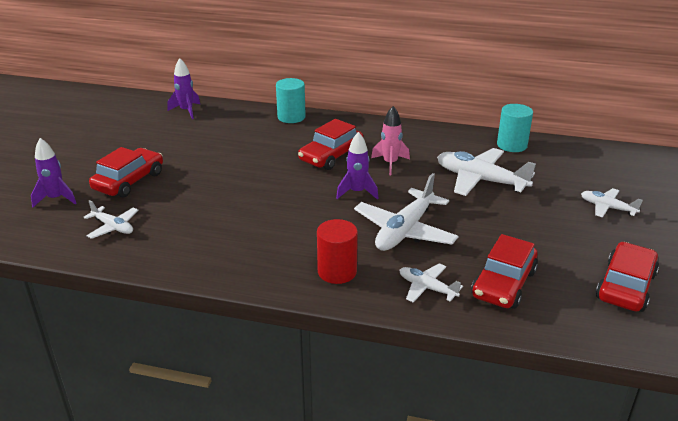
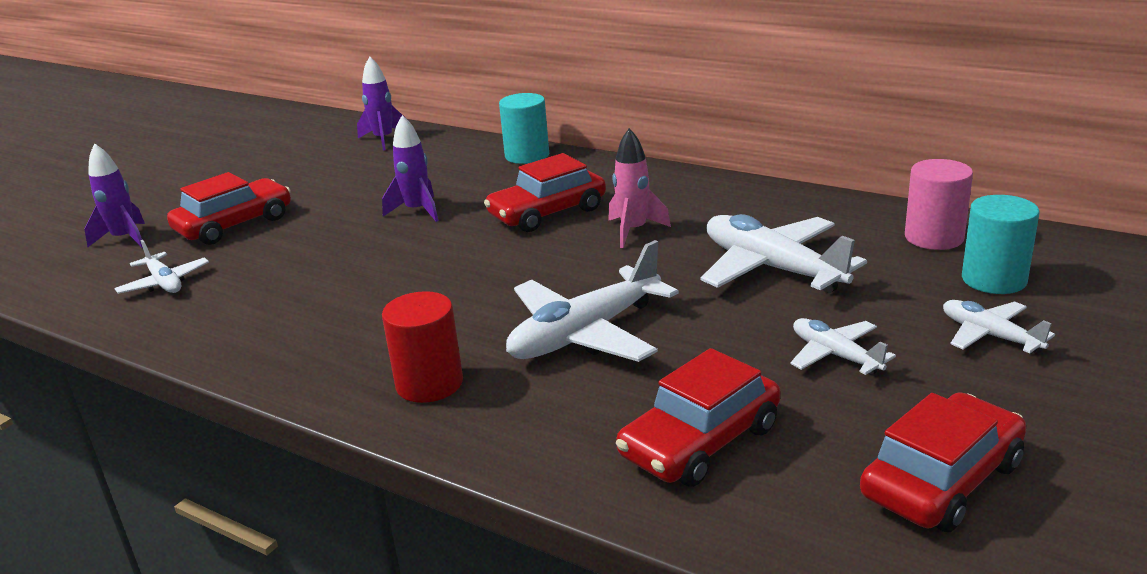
camera: 20 degrees right, 5 degrees down
(357, 192) = (549, 268): purple rocket -> purple rocket (417, 211)
(427, 288) = (558, 430): white plane -> white plane (835, 355)
(512, 145) = (866, 218): turquoise cylinder -> turquoise cylinder (994, 279)
(551, 154) = (934, 237): none -> pink cylinder

